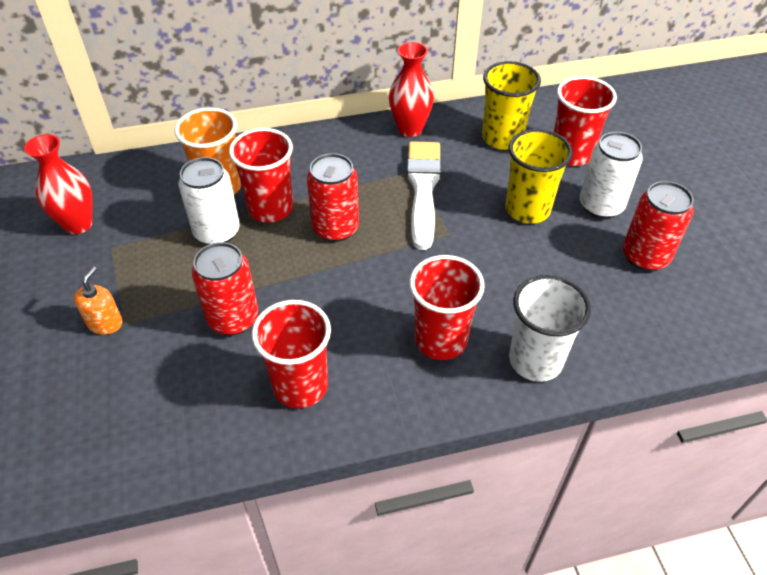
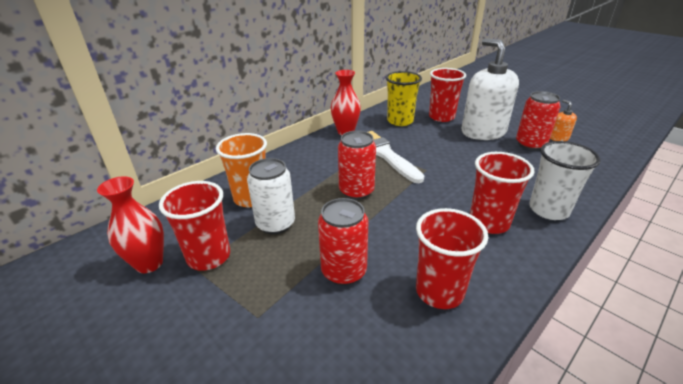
camera: 30 degrees left, 15 degrees down
(105, 323) = (238, 324): orange soap dispenser -> orange soap dispenser (558, 138)
(270, 208) = (301, 197): red cup -> red cup (209, 256)
(527, 209) = (451, 145): yellow cup -> none
(601, 206) = (483, 132): white can -> white soap dispenser

